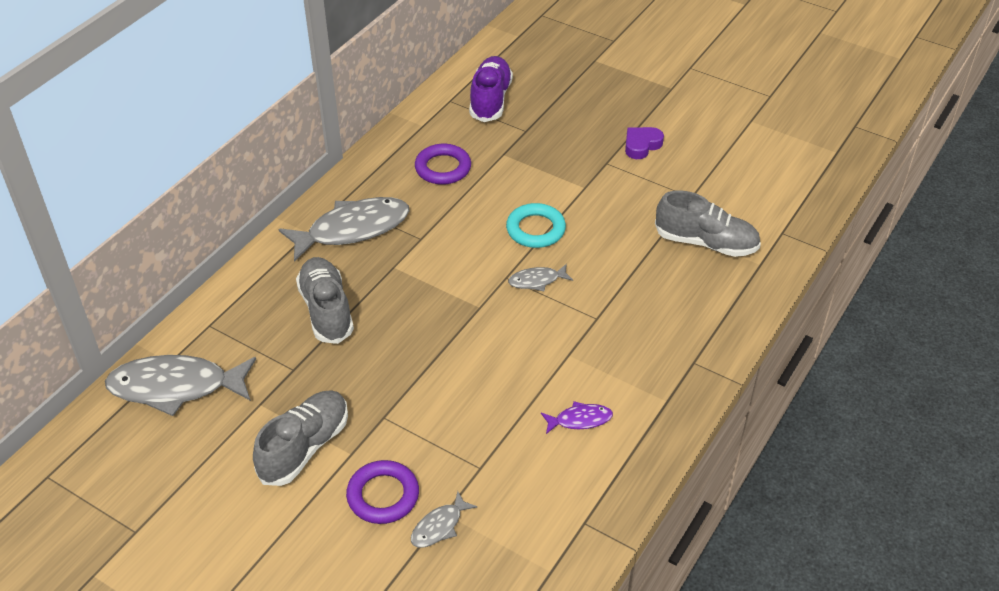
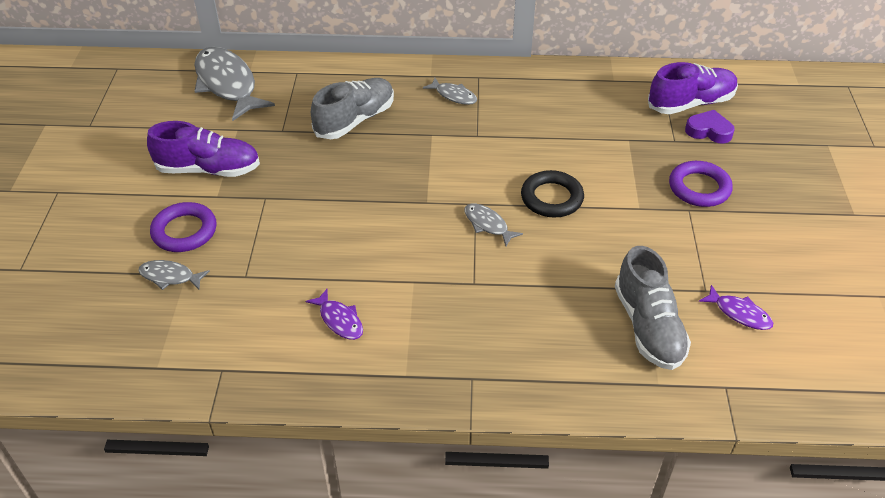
camera: 60 degrees right, 0 degrees up
(304, 447) = (208, 169): grey shoe -> purple shoe
(352, 229) = (454, 95): grey fish -> grey fish, size x0.47
(443, 168) = (573, 112): purple ring -> purple ring (699, 188)
(535, 229) = (551, 198): turquoise ring -> black ring
(641, 145) = (741, 224): purple heart -> purple heart (708, 131)
(723, 192) = (739, 313): none -> purple fish

